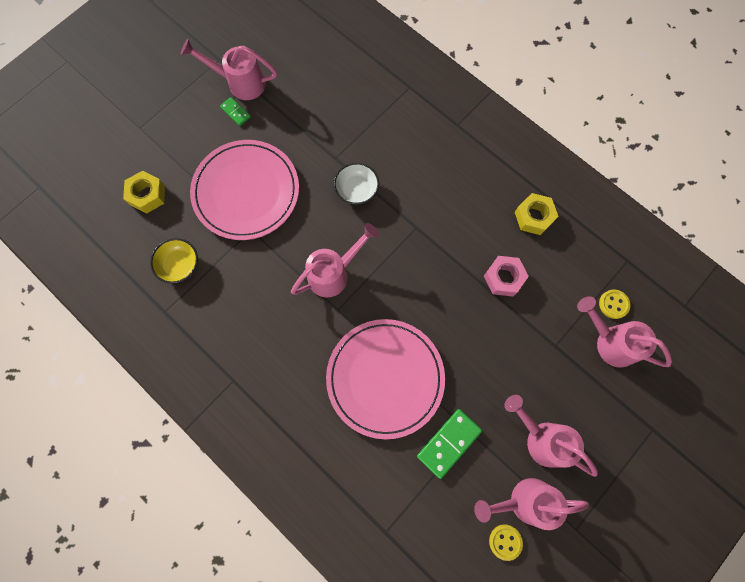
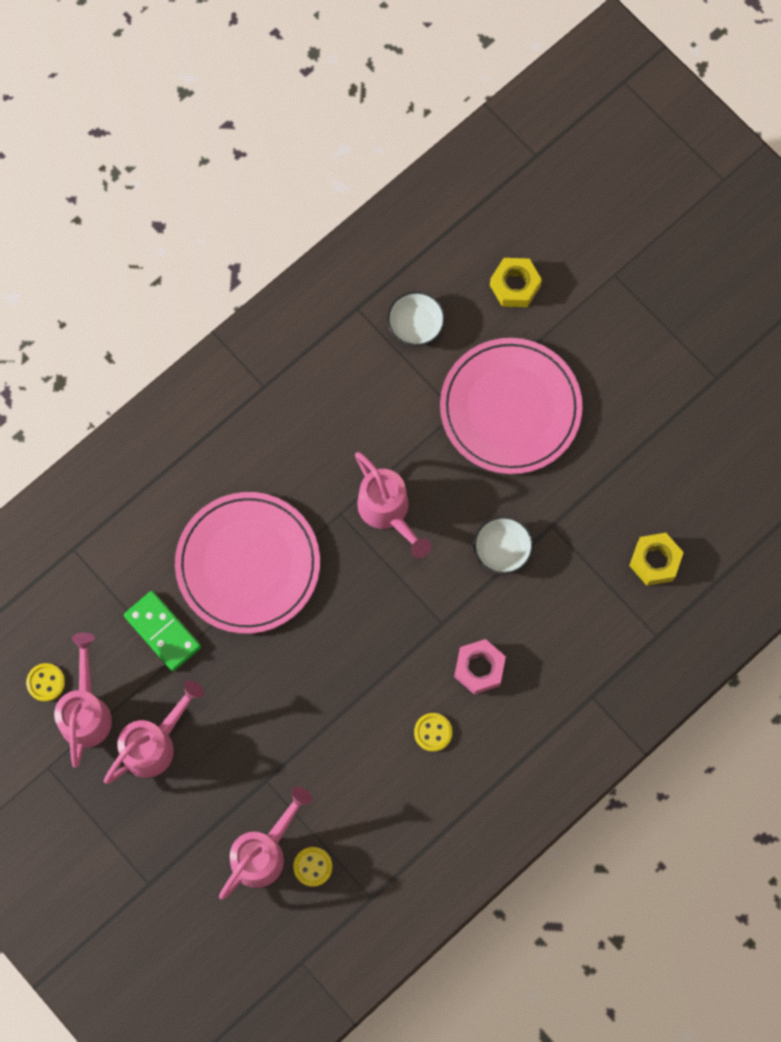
camera: 95 degrees right, 0 degrees up
(179, 265) = (415, 325): yellow bowl -> white bowl
(235, 112) = (630, 397): green domino -> none
(240, 83) = (676, 404): pink watering can -> none
(499, 227) = (433, 732): none -> yellow button
(503, 278) = (361, 728): pink nut -> pink nut (479, 668)
(533, 217) = (444, 781): yellow nut -> yellow nut (655, 561)

